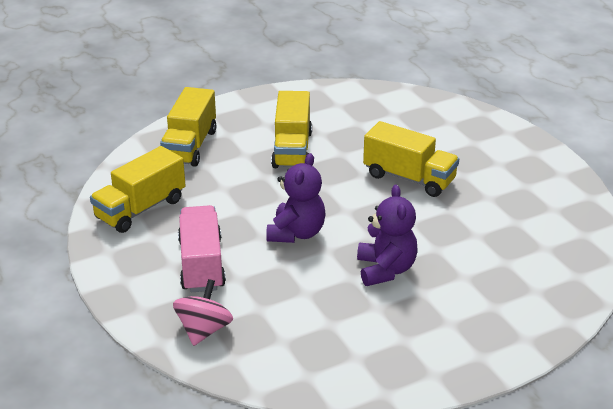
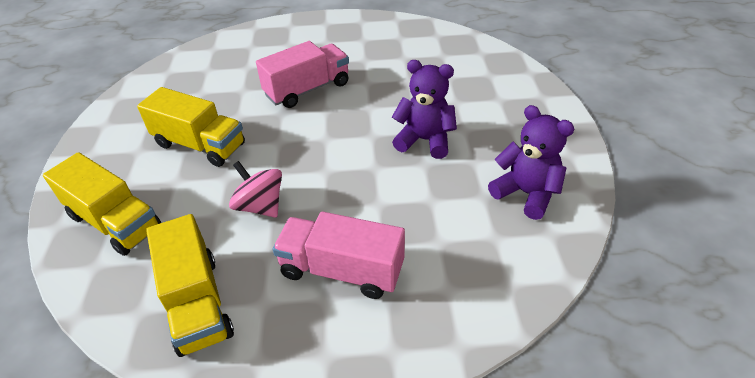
camera: 65 degrees left, 10 degrees up
(204, 330) = (454, 298): pink spinning top -> pink spinning top (260, 206)
(296, 233) = (337, 181): purple teddy bear -> purple teddy bear (526, 193)
(409, 178) = (307, 89): yellow truck -> pink truck

